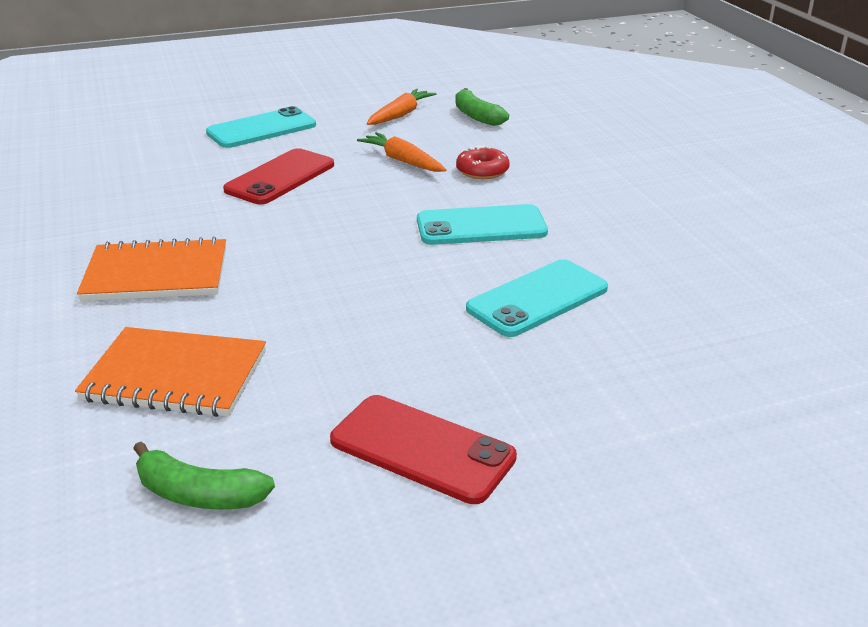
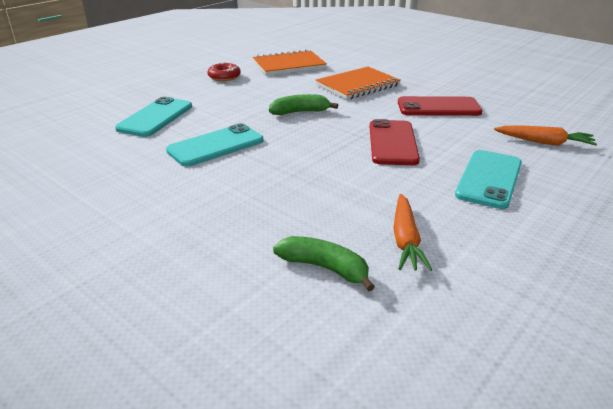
camera: 150 degrees right, 0 degrees up
(198, 494) = (239, 51): green banana -> green banana (300, 112)
(402, 161) = (328, 181): orange carrot -> orange carrot (544, 142)
(422, 449) = (177, 69): red phone -> red phone (438, 107)
(482, 171) = (252, 190): red donut -> red donut (224, 77)

